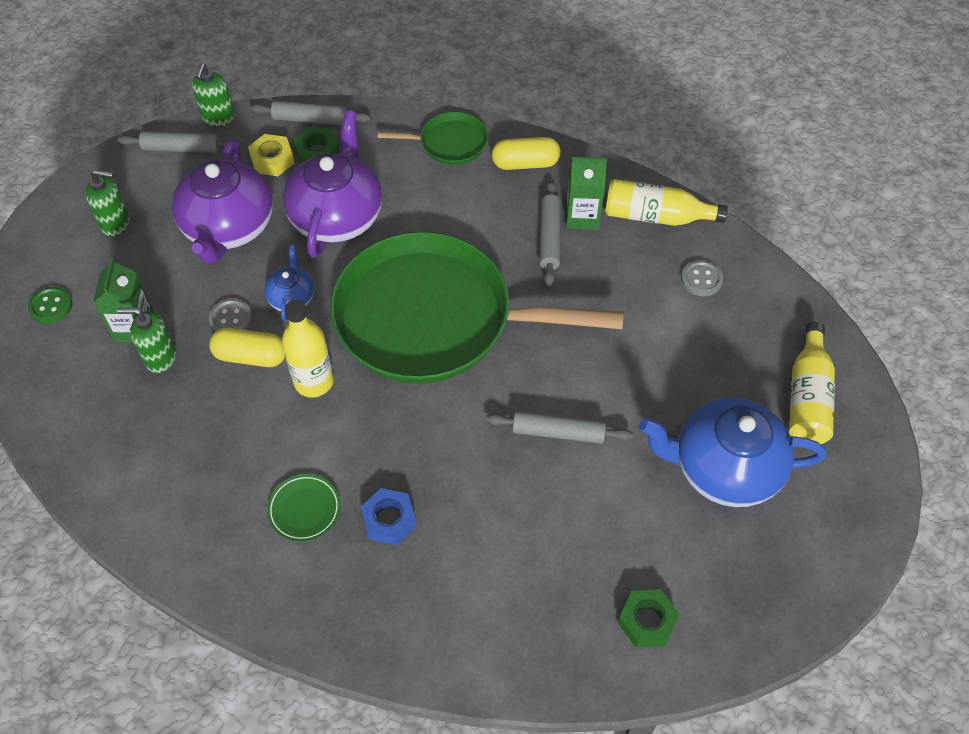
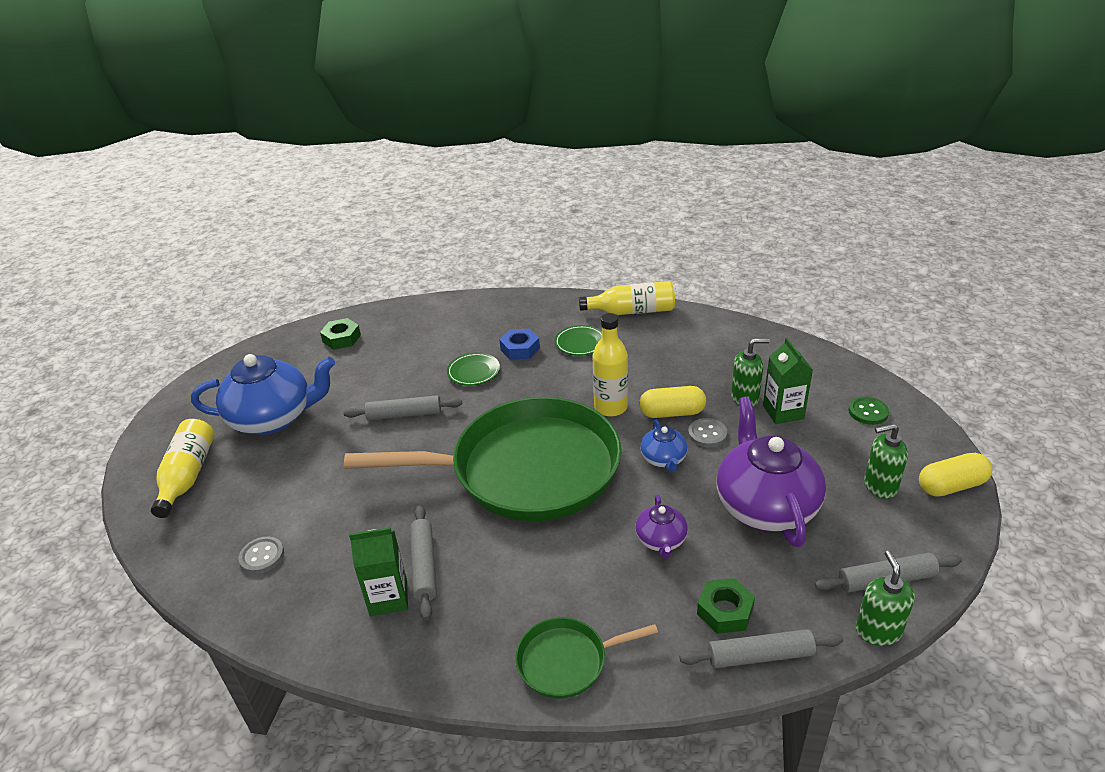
camera: 170 degrees right, 20 degrees down
(272, 160) = (771, 589): yellow nut -> none
(337, 216) = (661, 540): purple teapot -> purple teapot, size x0.48
(461, 489) = (473, 372): none -> green plate
(525, 163) = (463, 653): yellow capsule -> yellow capsule (951, 486)
(656, 216) = (302, 617): yellow bottle -> yellow bottle (632, 311)

